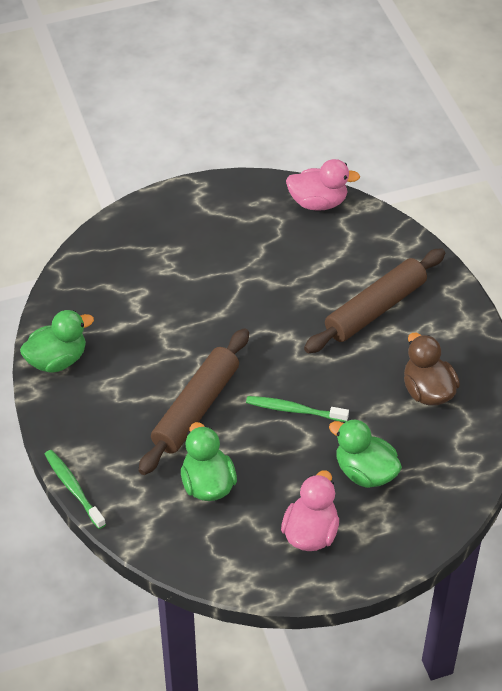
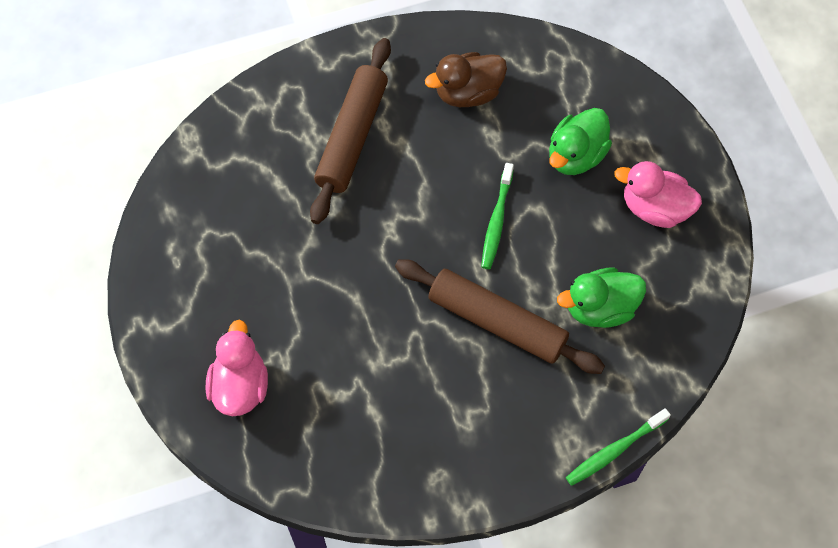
camera: 90 degrees left, 15 degrees up
(57, 360) = (426, 482): green duck -> none
(318, 202) = (181, 190): pink duck -> pink duck (240, 386)
(375, 309) = (352, 136): brown rolling pin -> brown rolling pin turned 60 degrees clockwise

